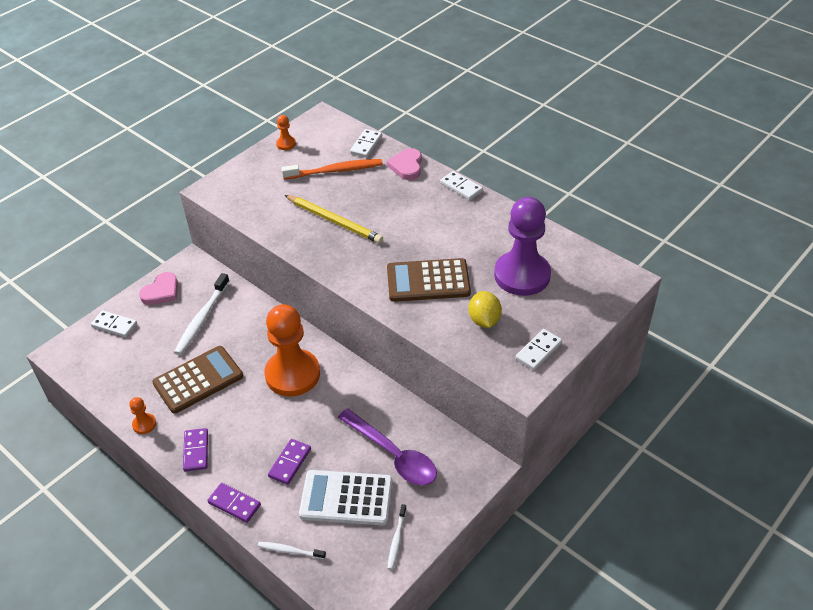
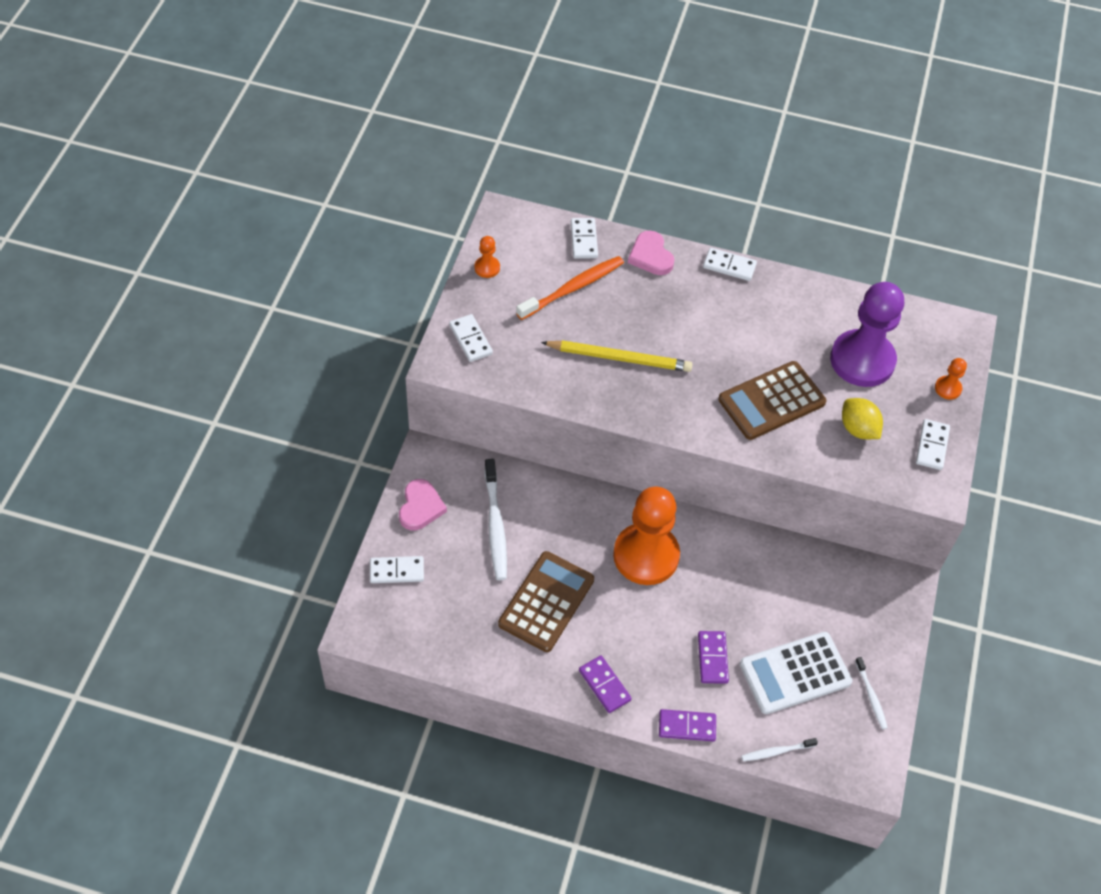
camera: 30 degrees left, 10 degrees up
(144, 424) = (524, 678): orange pawn -> orange pawn (948, 388)
(240, 182) = (471, 339): none -> white domino
(393, 455) = (810, 607): purple spoon -> none

